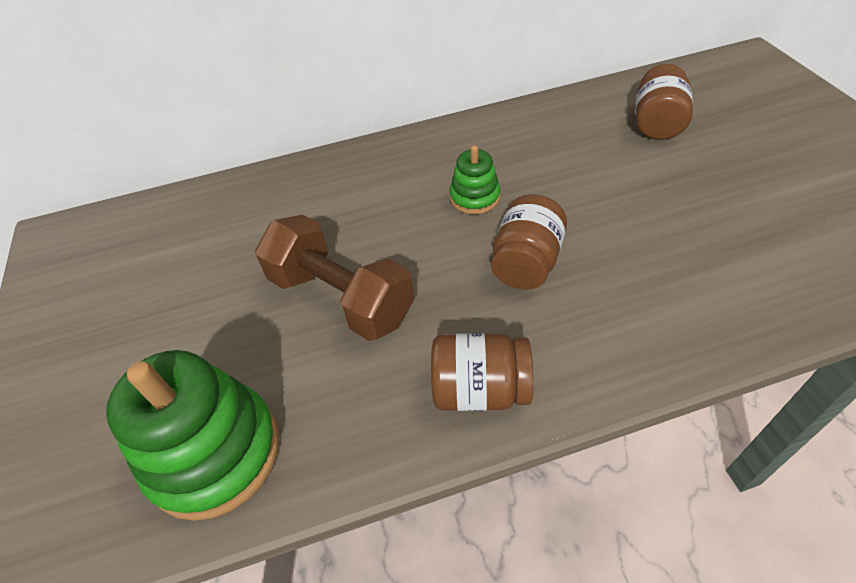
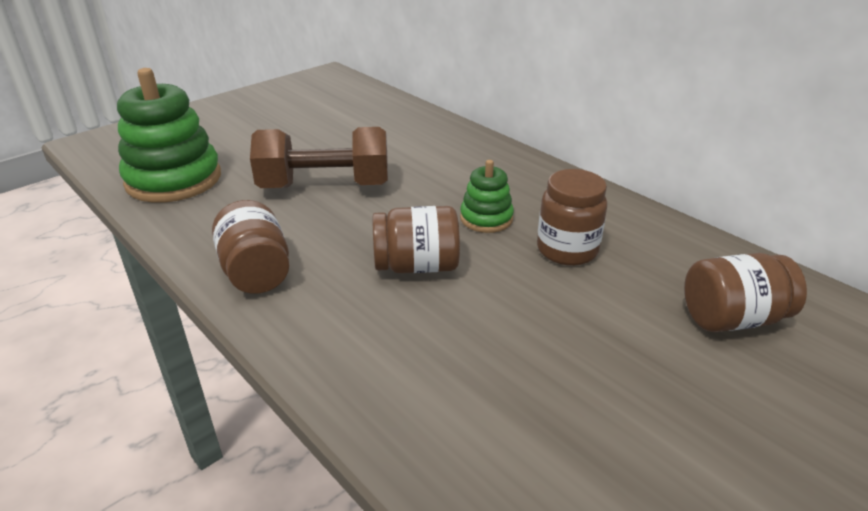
camera: 60 degrees right, 15 degrees down
(341, 298) = (325, 186): brown dumbbell -> brown dumbbell turned 75 degrees clockwise
(545, 167) = (567, 250): none -> brown jar

